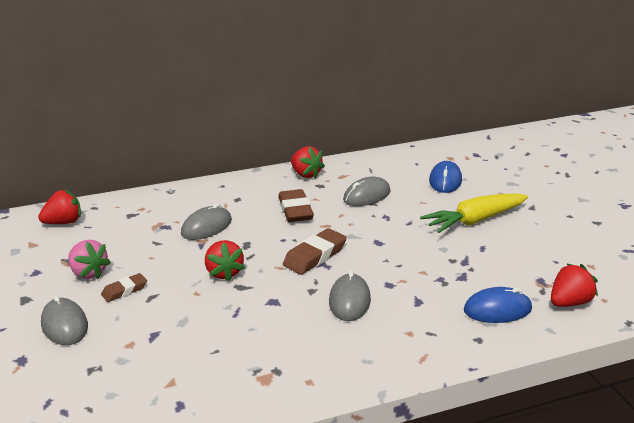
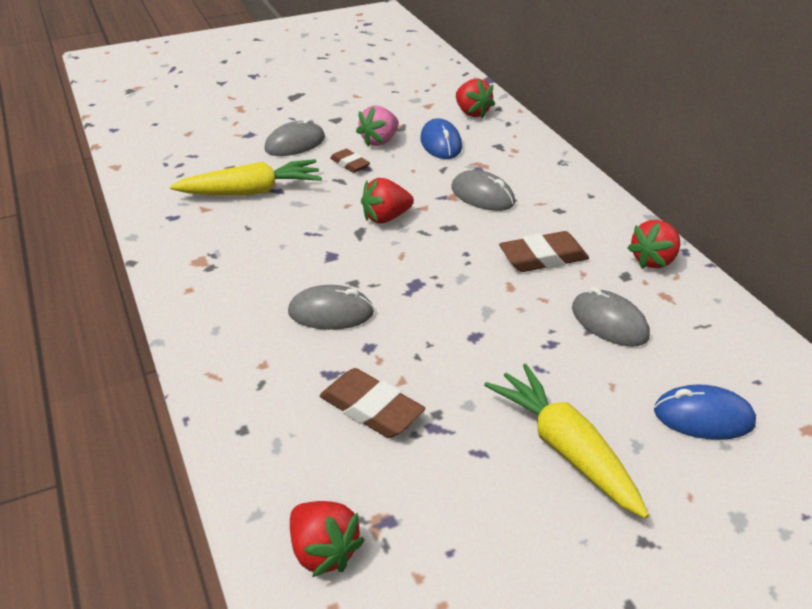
camera: 85 degrees right, 10 degrees up
(150, 351) = (251, 192): none -> yellow carrot
(315, 256) = (429, 280): brown eraser -> brown eraser (371, 409)
(497, 310) = (307, 456): blue mouse -> blue mouse (441, 143)

